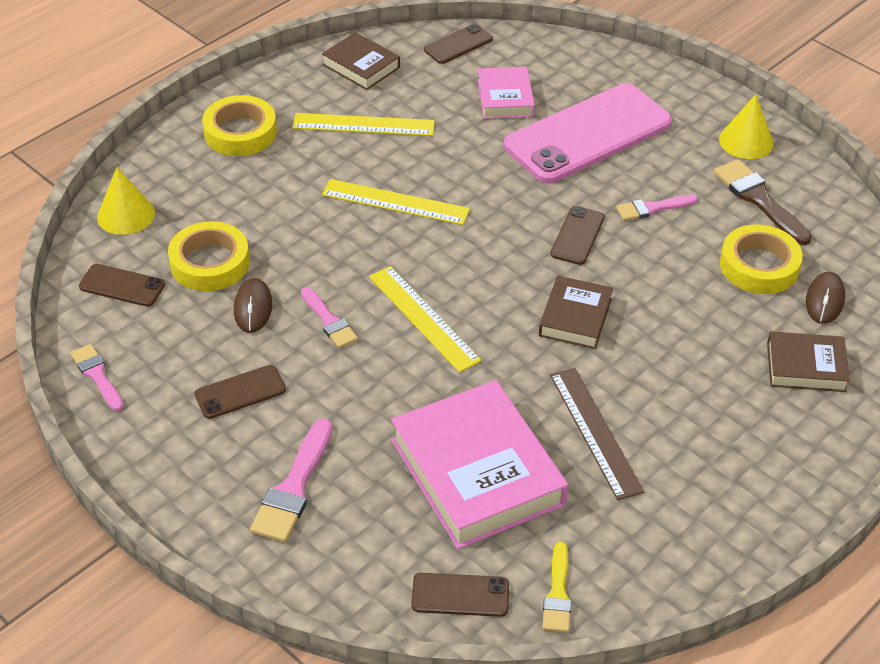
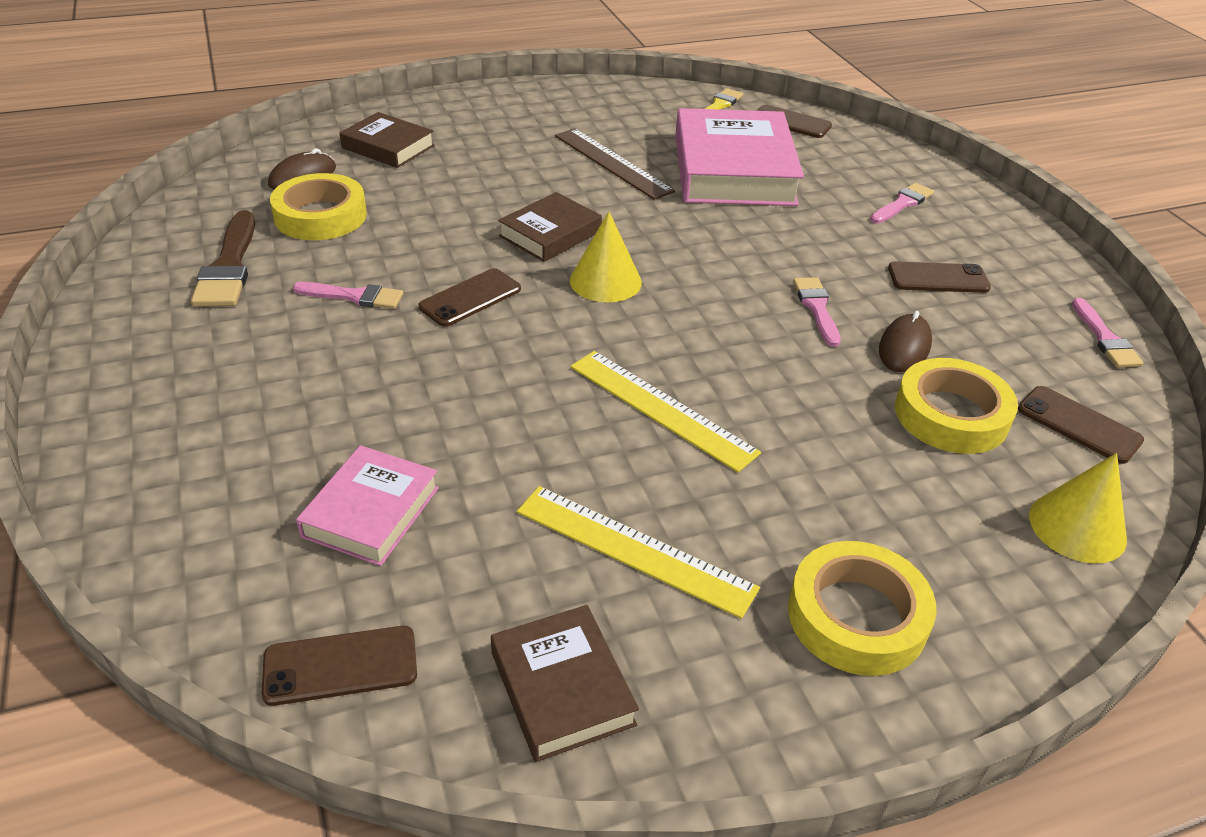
camera: 155 degrees left, 5 degrees down
(294, 487) = (902, 203): pink brush -> pink brush, size x0.64
(423, 318) = (708, 279): yellow ruler -> none
(588, 134) = (319, 408): pink phone -> none
(595, 432) = (612, 163): brown ruler -> brown ruler turned 45 degrees counterclockwise
(746, 141) = (141, 328): yellow cone -> yellow cone (605, 281)

